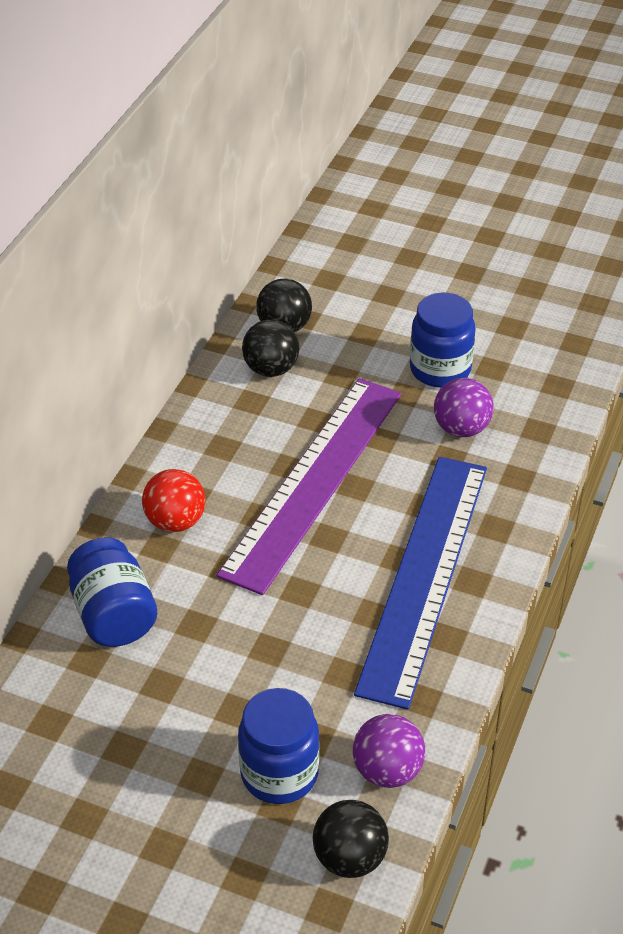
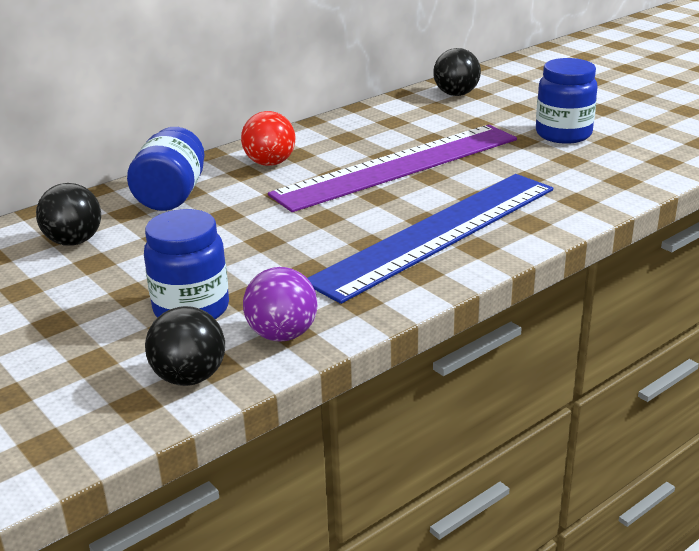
camera: 30 degrees right, 15 degrees down
(271, 369) = (424, 110): black ball -> black ball (74, 241)
(461, 428) = (552, 165): purple ball -> none

